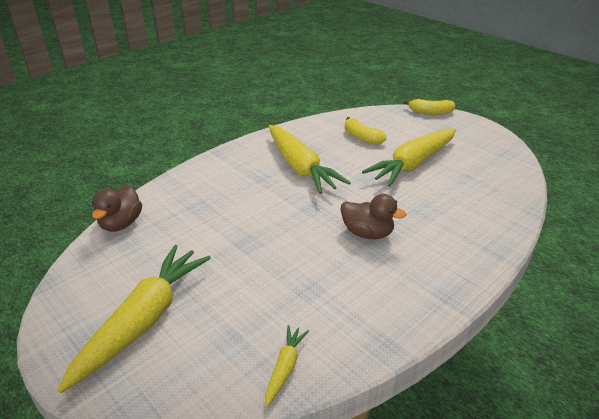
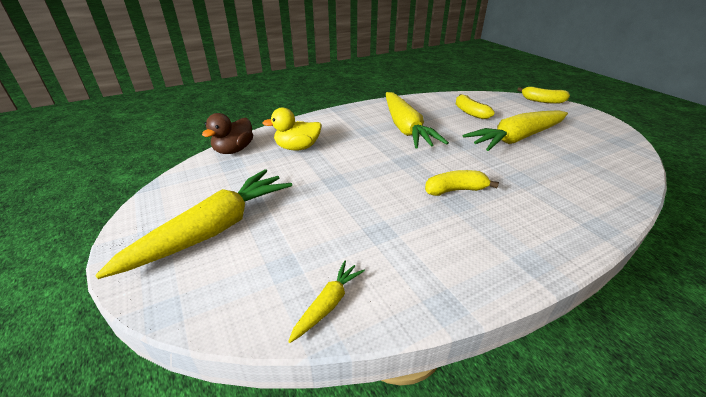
camera: 15 degrees right, 0 degrees up
(192, 209) = (297, 148): none -> yellow duck
(367, 233) = (455, 190): brown duck -> yellow banana

